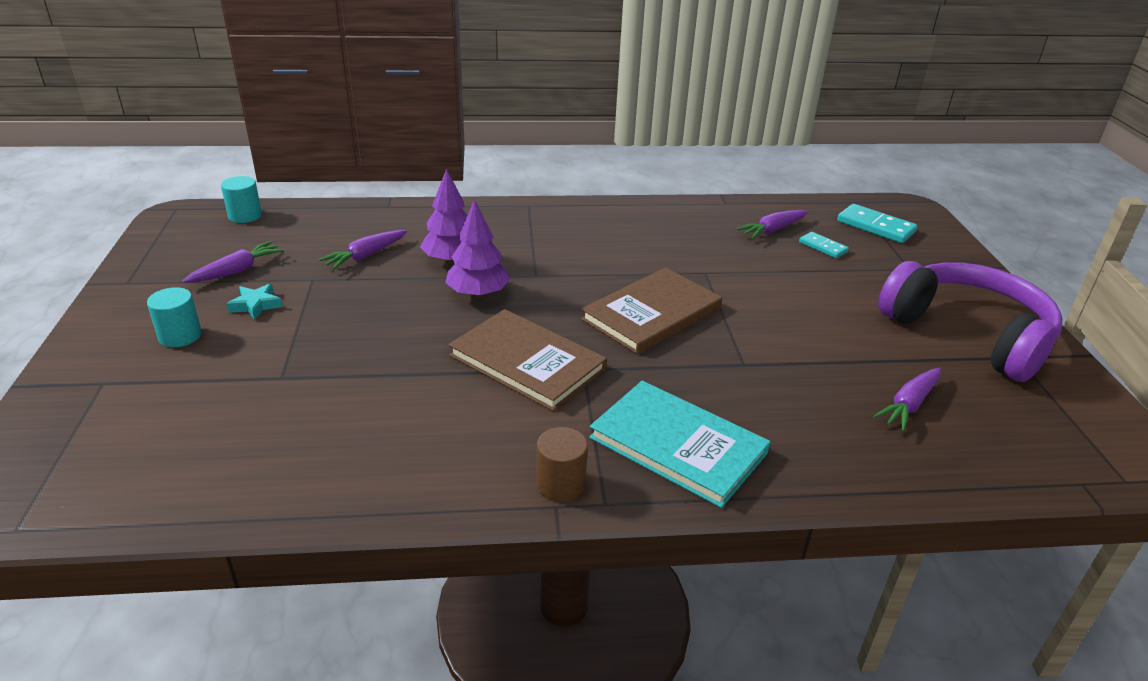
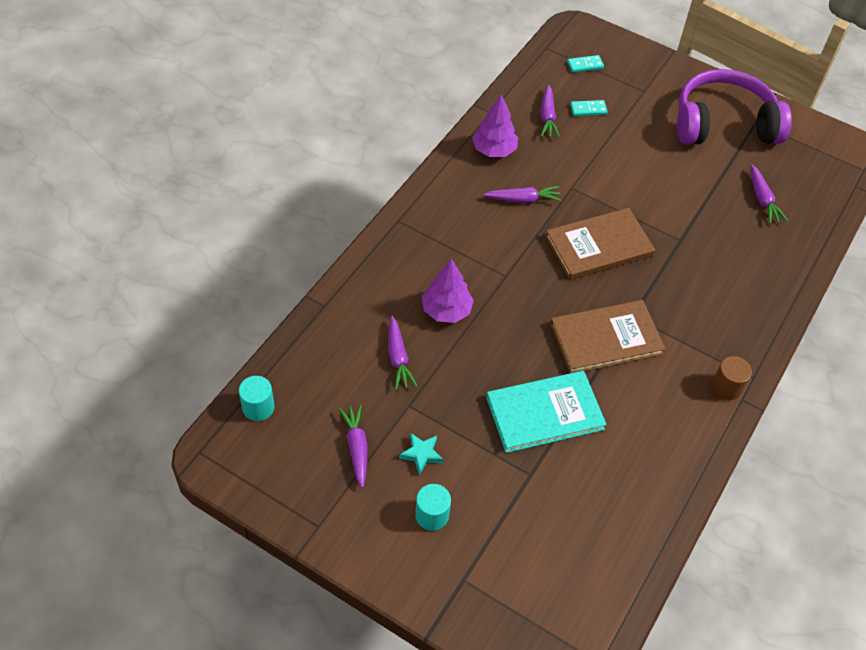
camera: 55 degrees left, 20 degrees up
(478, 294) = (506, 320): purple tree -> purple tree (494, 150)
(646, 252) = (522, 199): none -> purple carrot
(652, 314) = (599, 246): brown book -> brown book turned 75 degrees clockwise
(678, 445) = (729, 318): turquoise book -> turquoise book (544, 413)
(875, 227) = (585, 65): turquoise domino -> turquoise domino, size x0.61

